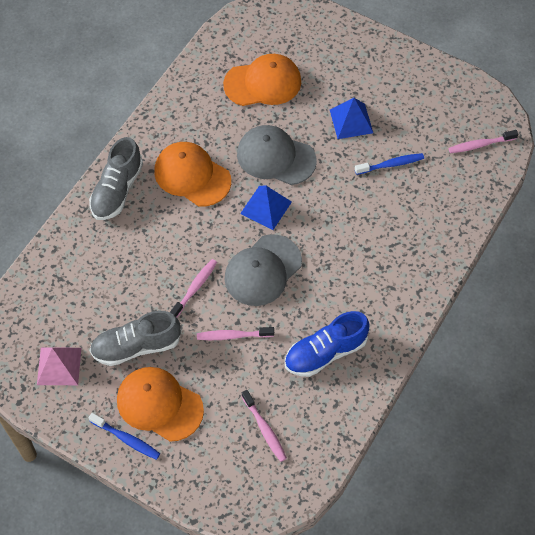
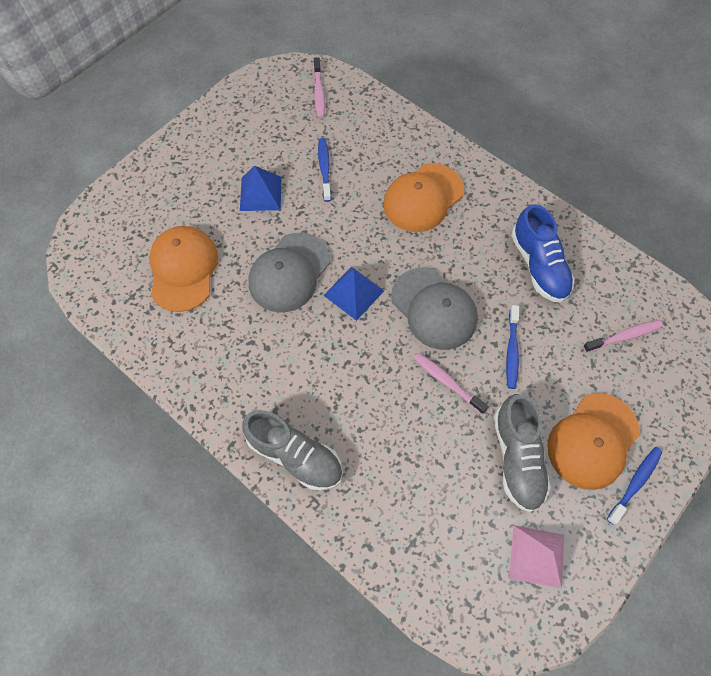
camera: 80 degrees left, 5 degrees up
(192, 176) = (294, 364): orange cap -> orange cap (423, 198)
(233, 336) = (512, 351): pink toothbrush -> blue toothbrush

